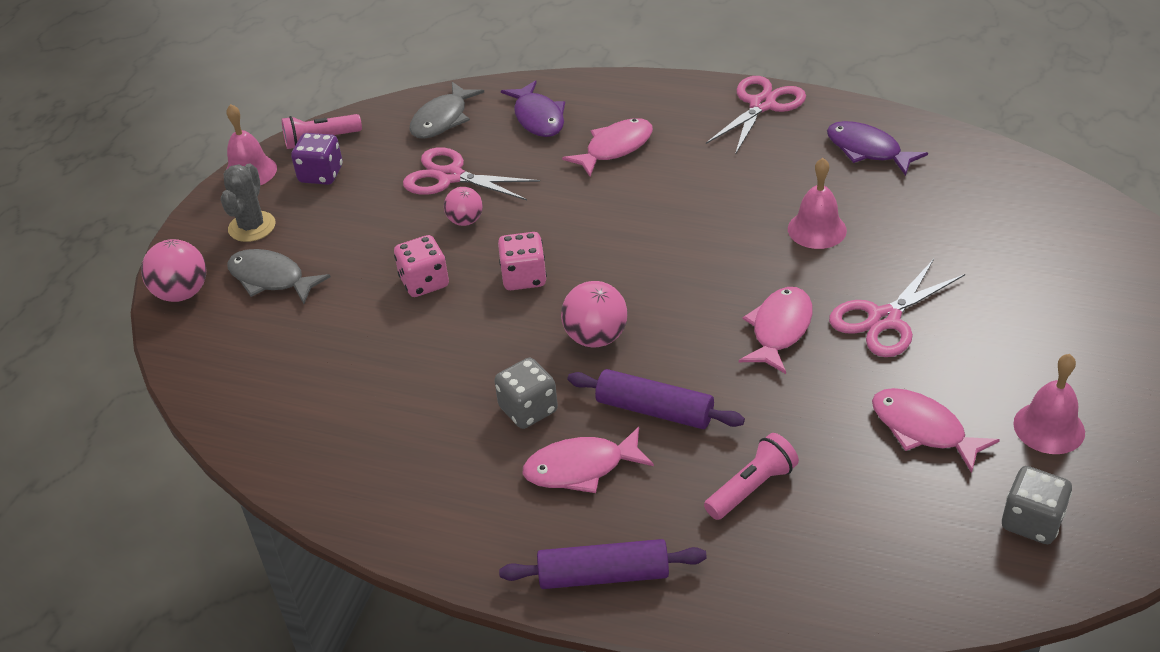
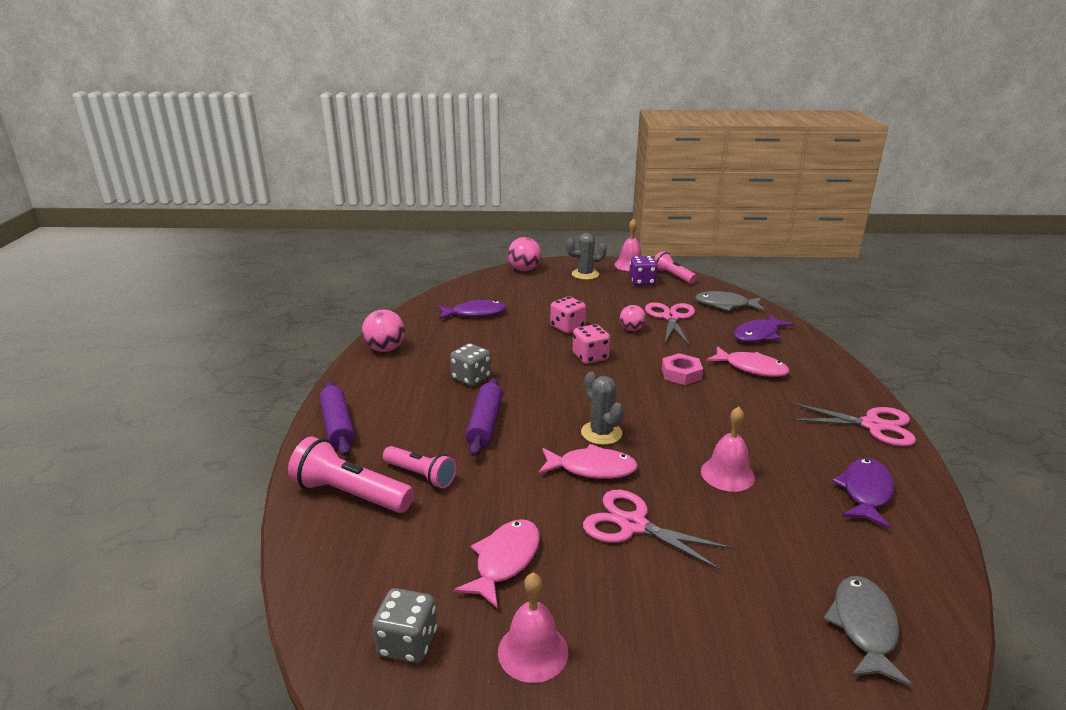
camera: 70 degrees right, 15 degrees down
(271, 279) = (547, 287): grey fish -> grey fish (864, 627)
(317, 378) = (475, 313): none -> purple fish
(581, 468) = (425, 404): pink fish -> none
(596, 337) = (546, 391): pink ball -> pink ball (385, 349)
(603, 207) = (681, 374): none -> pink nut
(710, 306) = (601, 433): none -> grey cactus
(774, 564) = (350, 494): none -> pink flashlight

